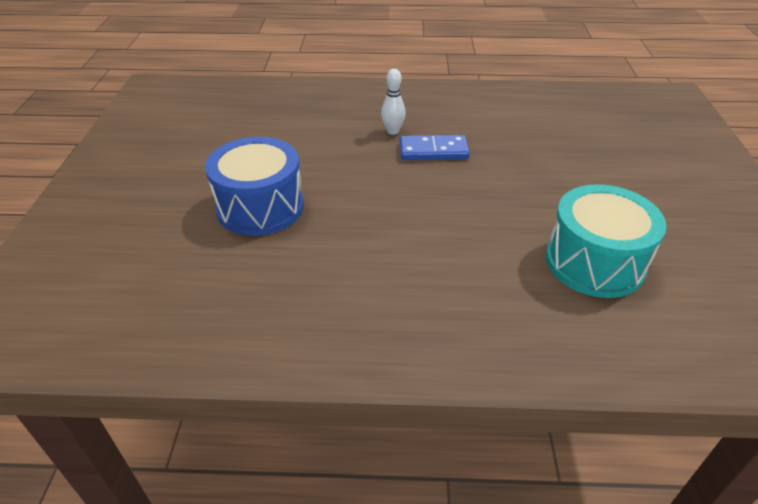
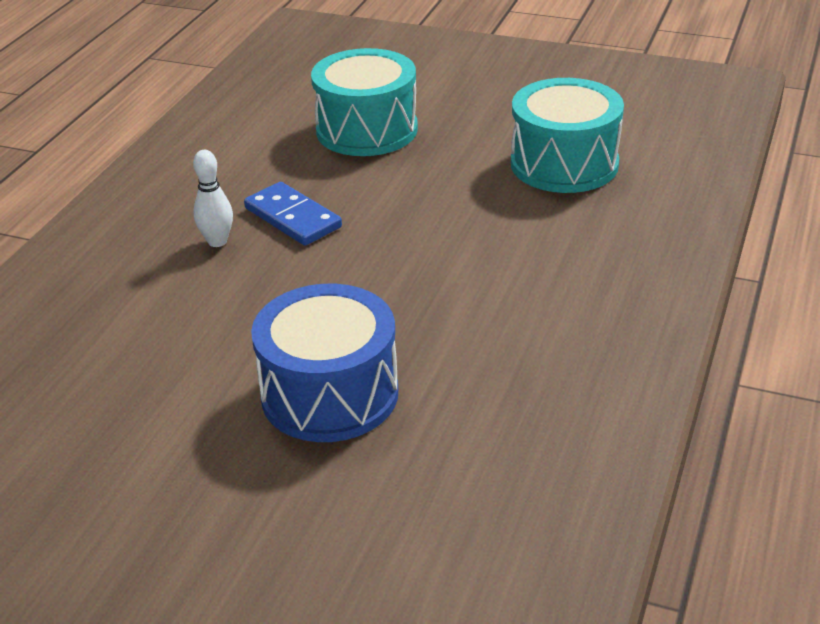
camera: 70 degrees left, 5 degrees down
(433, 151) = (293, 218): blue domino -> blue domino turned 60 degrees counterclockwise
(561, 155) = (367, 130): none -> turquoise drum

